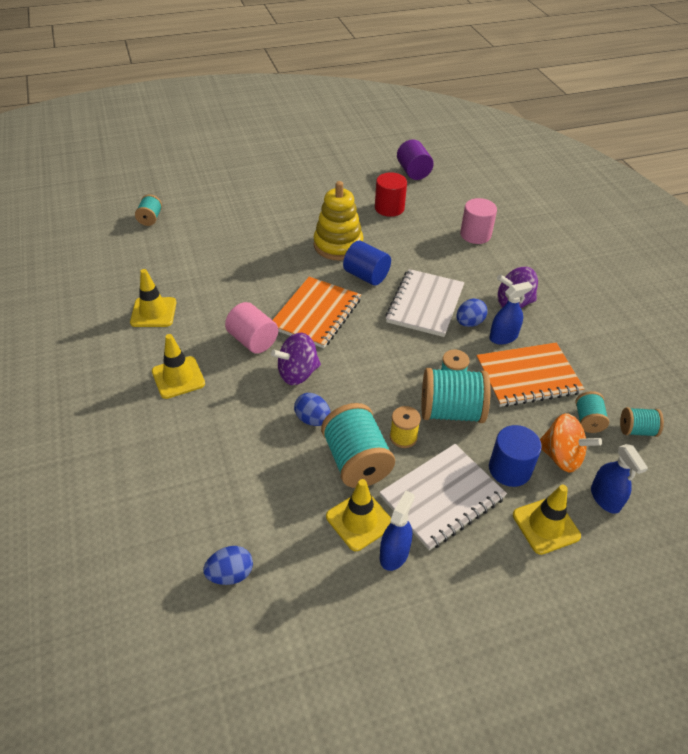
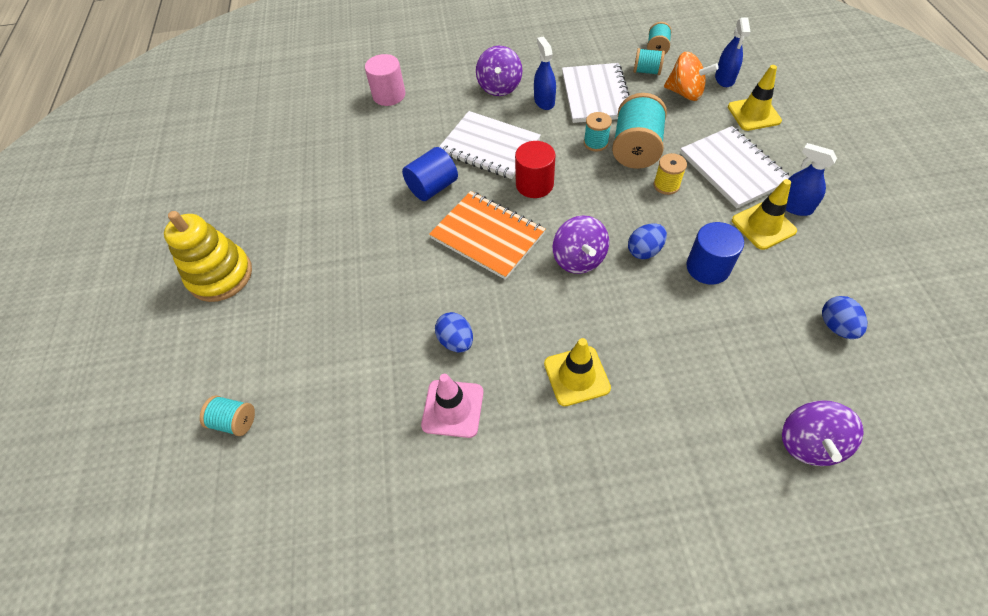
camera: 75 degrees left, 10 degrees up
(107, 534) = (809, 443): none -> purple spinning top
(153, 312) = (453, 408): yellow traffic cone -> pink traffic cone
(253, 340) = (522, 297): pink cylinder -> none
(338, 245) = (371, 207): yellow stacking toy -> yellow stacking toy (220, 275)
(356, 461) = (696, 221): turquoise spool -> none
(389, 208) = (316, 155): red cylinder -> red cylinder (534, 184)
(413, 172) = (254, 126): purple cylinder -> none
(469, 323) = (521, 120): blue egg -> blue egg (456, 341)
(509, 469) = (700, 124): blue cylinder -> blue cylinder (707, 267)
(528, 377) = (596, 95): orange notebook -> white notebook
(561, 456) = (685, 93): orange spinning top -> orange spinning top turned 75 degrees clockwise
(605, 498) = (724, 79): blue spray bottle -> blue spray bottle turned 105 degrees clockwise

